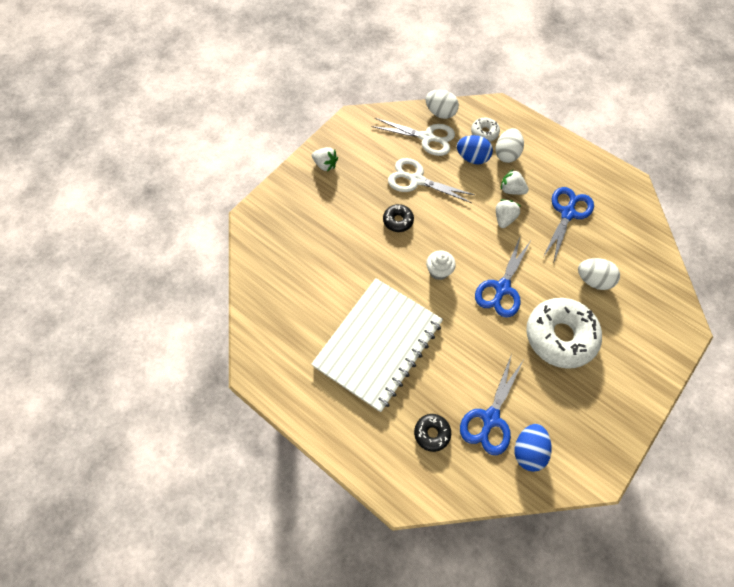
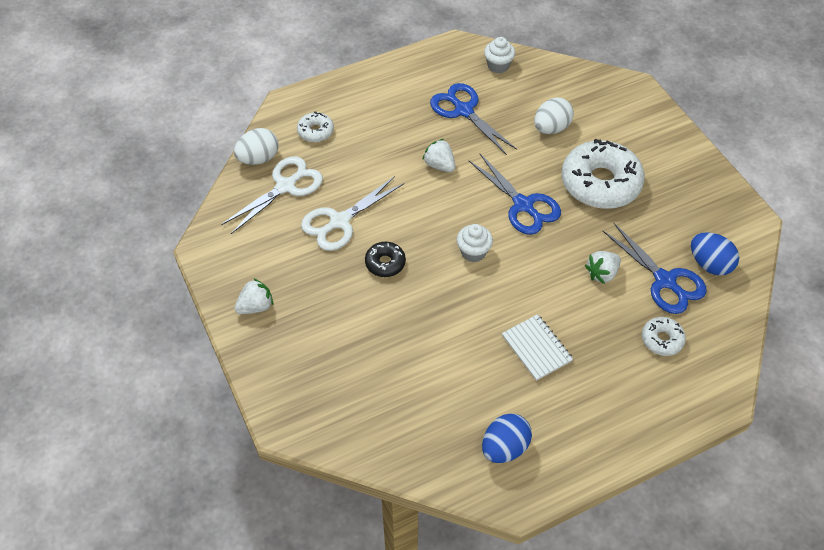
camera: 65 degrees left, 10 degrees down
(378, 344) = (536, 348): white notebook -> white notebook, size x0.43
(432, 433) = (662, 339): black donut -> white donut
(472, 158) = (343, 157): blue egg -> blue egg (504, 447)
(506, 154) = (357, 125): white egg -> none
(511, 190) = (407, 142): white strawberry -> white strawberry (602, 273)
(631, 218) = (498, 66): none -> white cupcake

